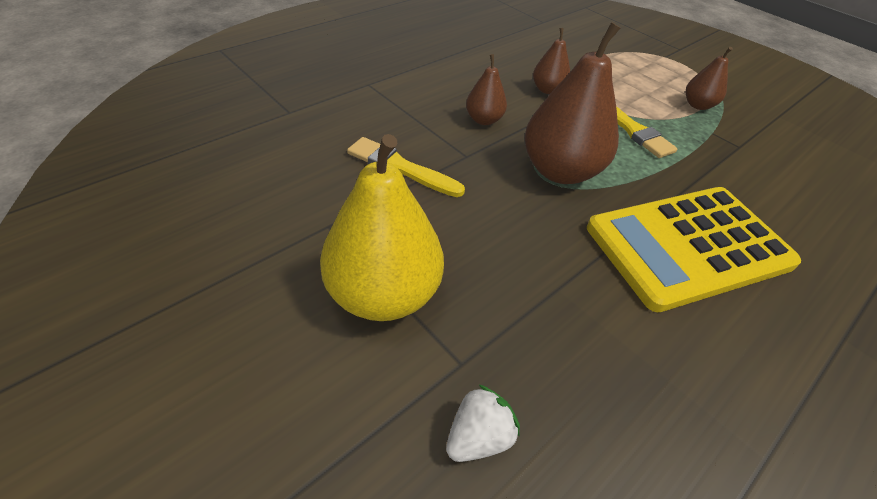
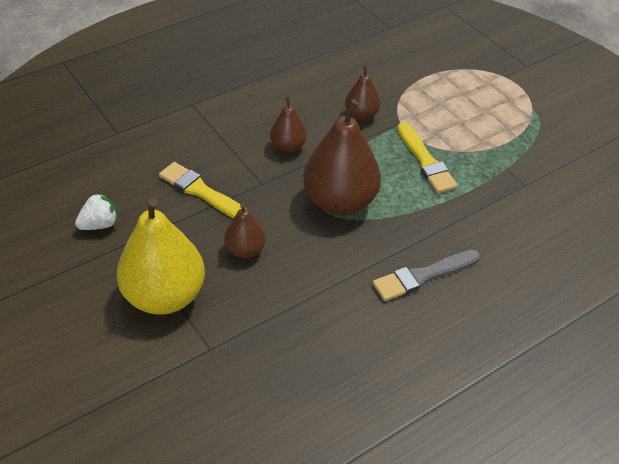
camera: 10 degrees right, 0 degrees up
(478, 437) = (207, 394): white strawberry -> white strawberry (99, 224)
(688, 246) = (423, 276): yellow calculator -> grey brush
(698, 105) = (507, 137): brown pear -> brown pear (245, 250)

